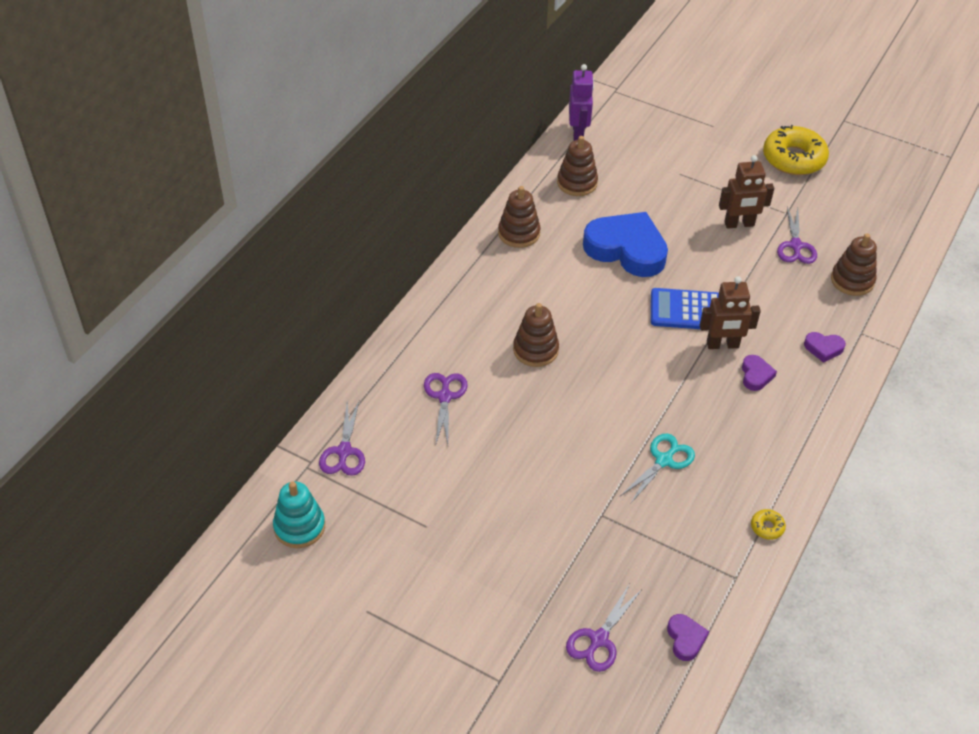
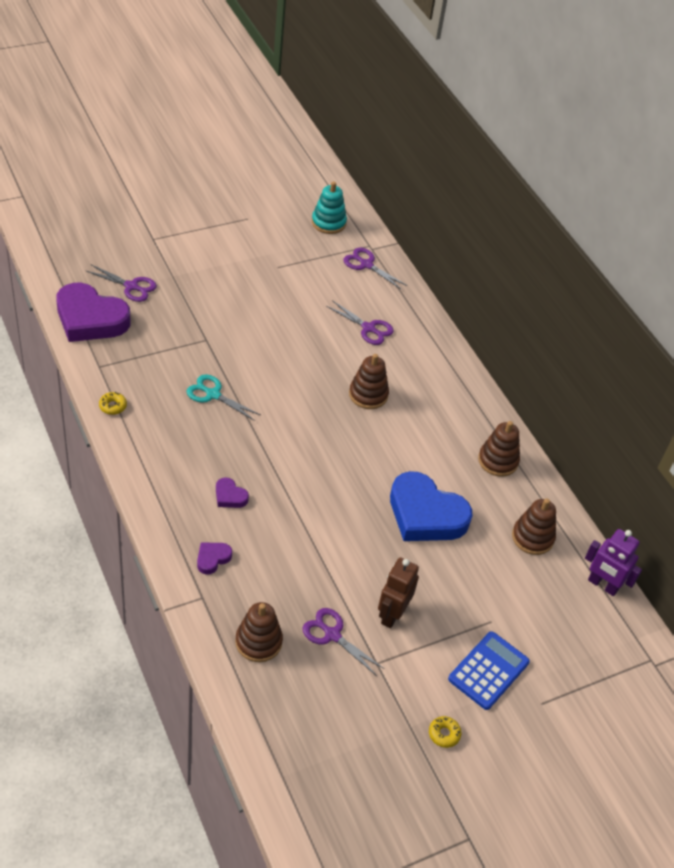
camera: 120 degrees right, 0 degrees up
(598, 639) = (131, 286): purple scissors -> purple scissors turned 135 degrees clockwise
(626, 249) = (425, 514): blue heart -> blue heart turned 60 degrees clockwise
(664, 460) = (213, 394): turquoise scissors -> turquoise scissors turned 135 degrees clockwise
(685, 639) = (90, 319): purple heart -> purple heart, size x2.34
(686, 310) = (328, 503): blue calculator -> blue calculator (488, 670)
(722, 345) = (275, 499): brown robot -> none
(793, 158) = (444, 734): yellow donut -> yellow donut, size x0.41

